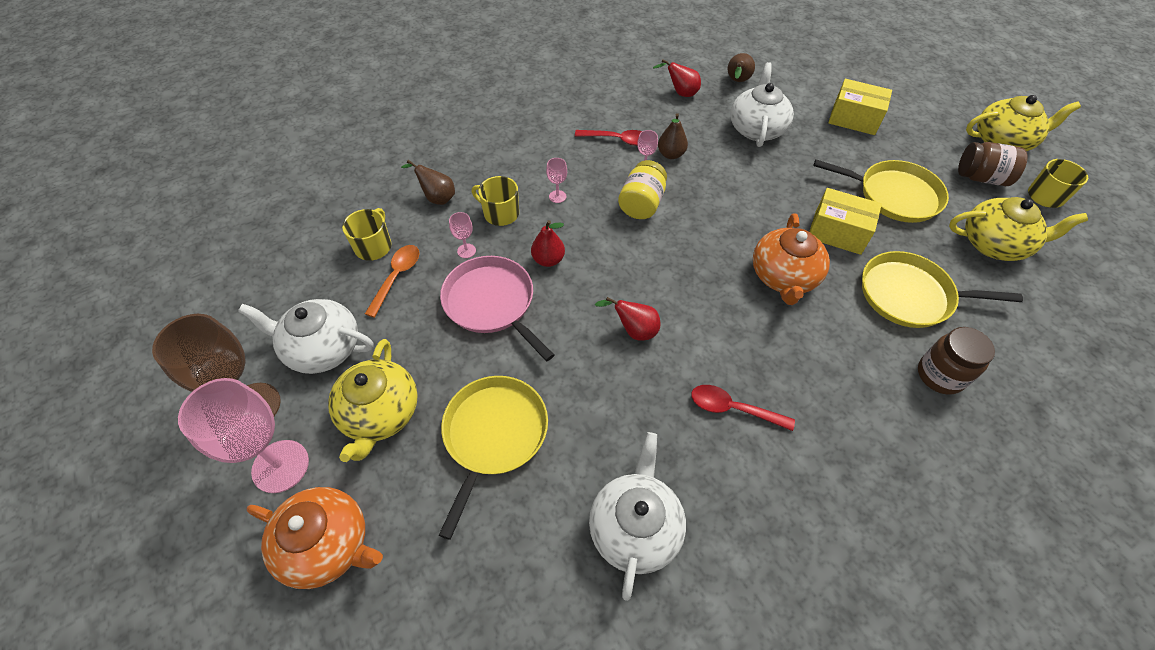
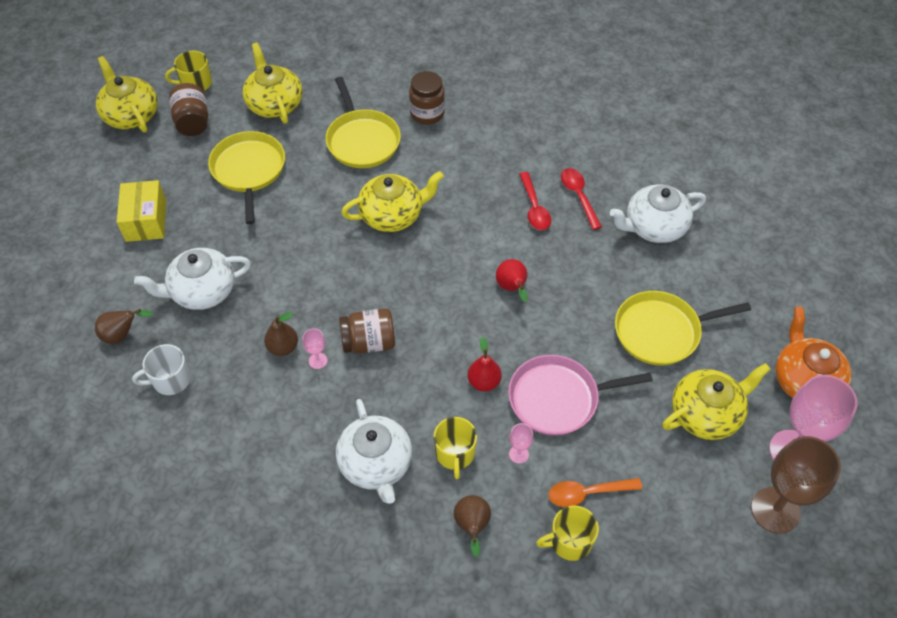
camera: 120 degrees left, 0 degrees up
(322, 348) = (694, 499): white teapot -> white teapot (376, 464)
(492, 303) = (558, 398): pink pan -> pink pan turned 60 degrees clockwise
(557, 196) = (401, 416): pink goblet -> none
(618, 140) = (285, 403): red spoon -> red spoon (578, 196)
(641, 204) = (369, 342): yellow jar -> brown jar
(680, 93) = (170, 380): red pear -> white mug
(783, 277) = (392, 215): orange teapot -> yellow teapot
(837, 232) = (319, 195): yellow box -> none

